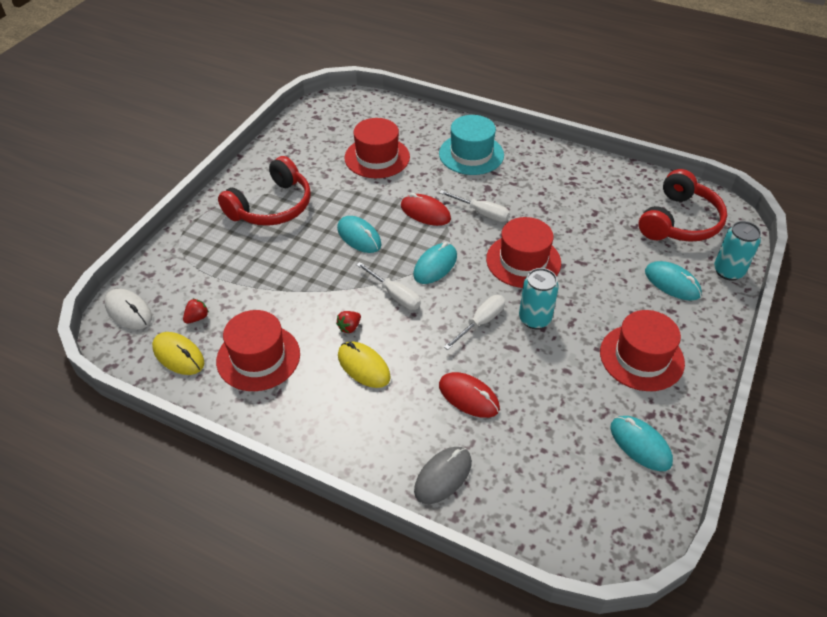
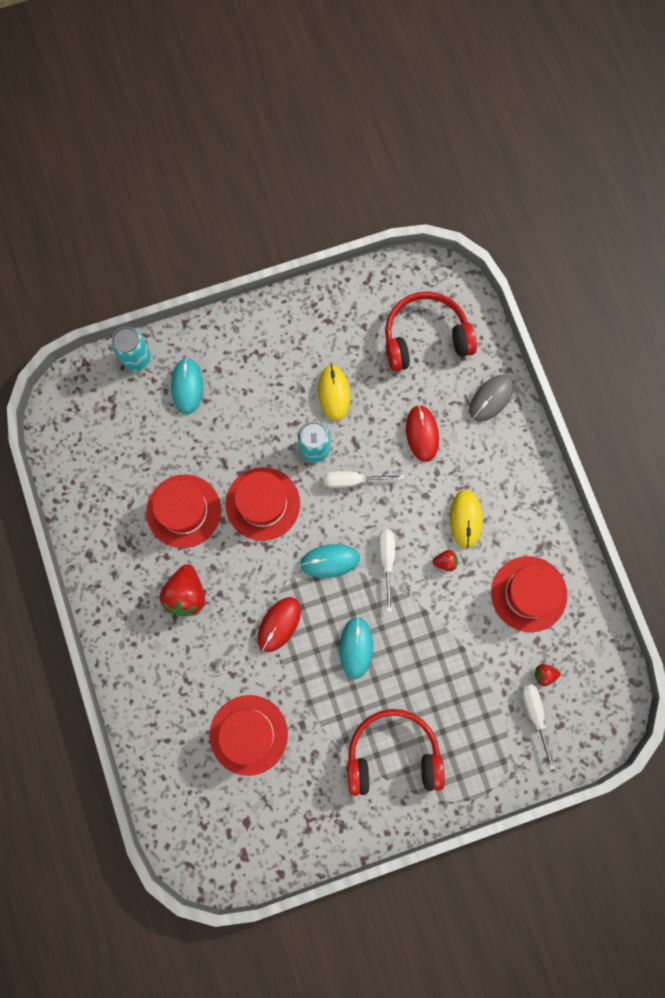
camera: 135 degrees left, 30 degrees up
(128, 311) = (590, 730): white mouse -> none
(178, 355) = (582, 648): yellow mouse -> yellow mouse (334, 393)
(425, 212) = (279, 624): red mouse -> red mouse turned 45 degrees clockwise
(443, 476) = (491, 398): grey mouse -> grey mouse turned 45 degrees counterclockwise
(471, 154) = (167, 658): turquoise hat -> none
(482, 213) = (237, 580): white screwdriver -> white screwdriver (534, 715)
(502, 186) = (186, 594): none -> red strawberry
(640, 444) = (358, 311): turquoise mouse -> none
(641, 357) = (283, 358): red hat -> red hat (184, 511)
(679, 221) = (105, 427): red headphones -> red headphones (425, 337)

